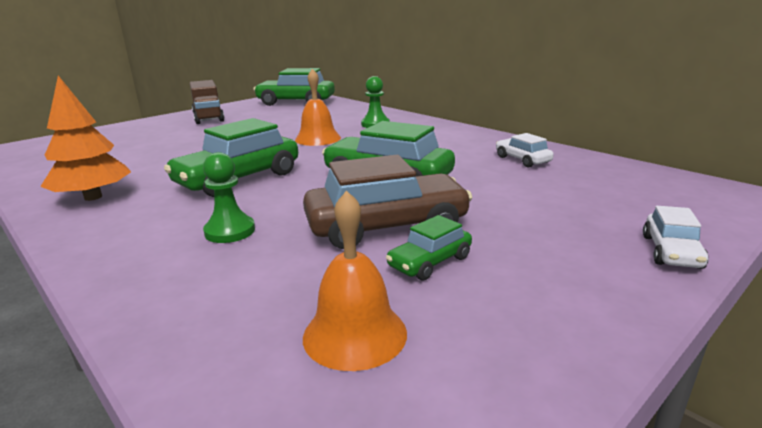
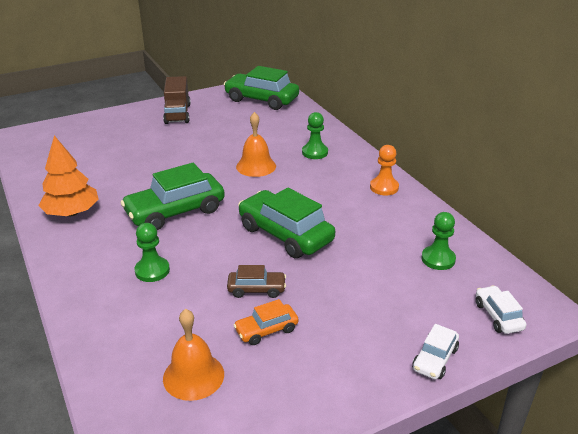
camera: 15 degrees right, 10 degrees up
(386, 226) = (256, 289): brown car -> brown car, size x0.51
(430, 262) = (266, 330): green car -> orange car
(467, 136) = (384, 187): none -> orange pawn
(522, 160) = (408, 231): white car -> white car (498, 316)
(575, 174) = (438, 259): none -> green pawn

